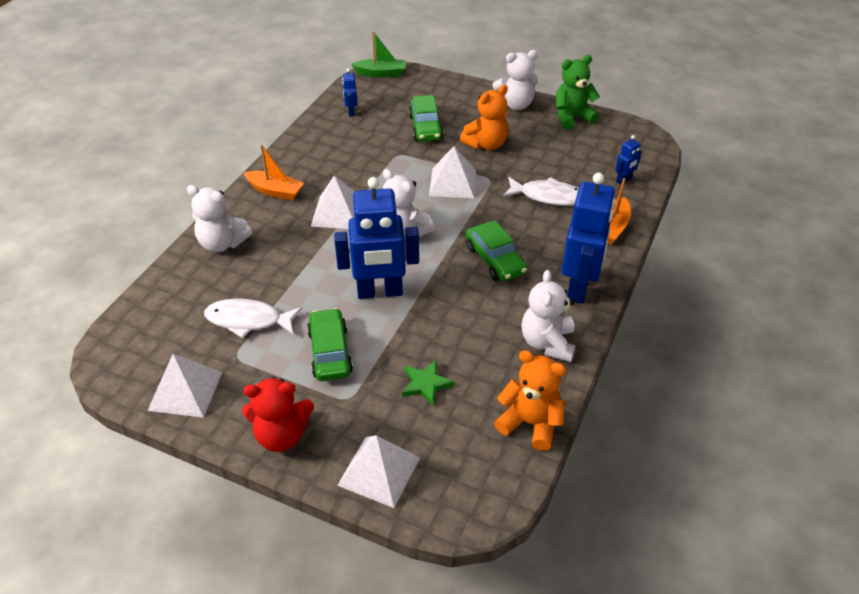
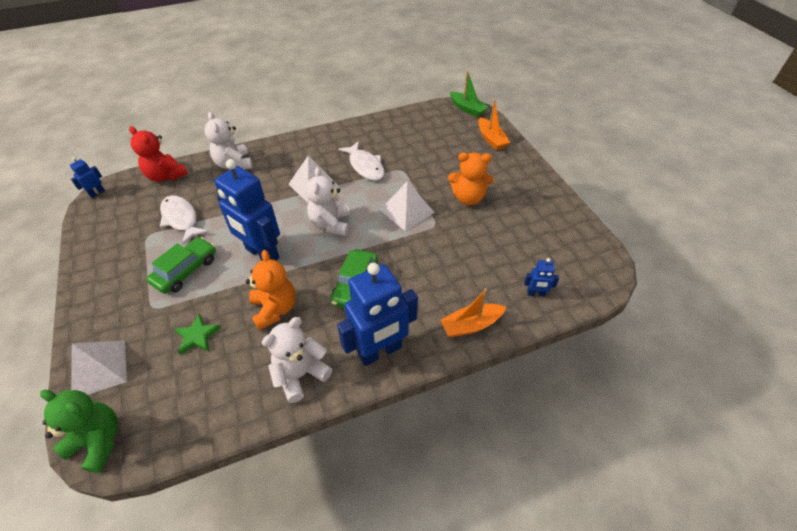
camera: 45 degrees right, 5 degrees up
(185, 390) = (103, 236): white pyramid -> none
(275, 191) = (302, 150): orange boat -> orange boat (491, 139)
(281, 435) = (97, 301): red teddy bear -> red teddy bear (166, 176)
(351, 112) = (413, 124): blue robot -> blue robot (97, 193)
(425, 127) = (444, 161): green car -> none
(515, 105) = (531, 181): white teddy bear -> none
(530, 423) = (208, 422): orange teddy bear -> orange teddy bear (275, 309)
(548, 196) = (457, 265): white fish -> white fish (365, 166)
(572, 117) = (563, 216): green teddy bear -> green teddy bear (98, 441)

